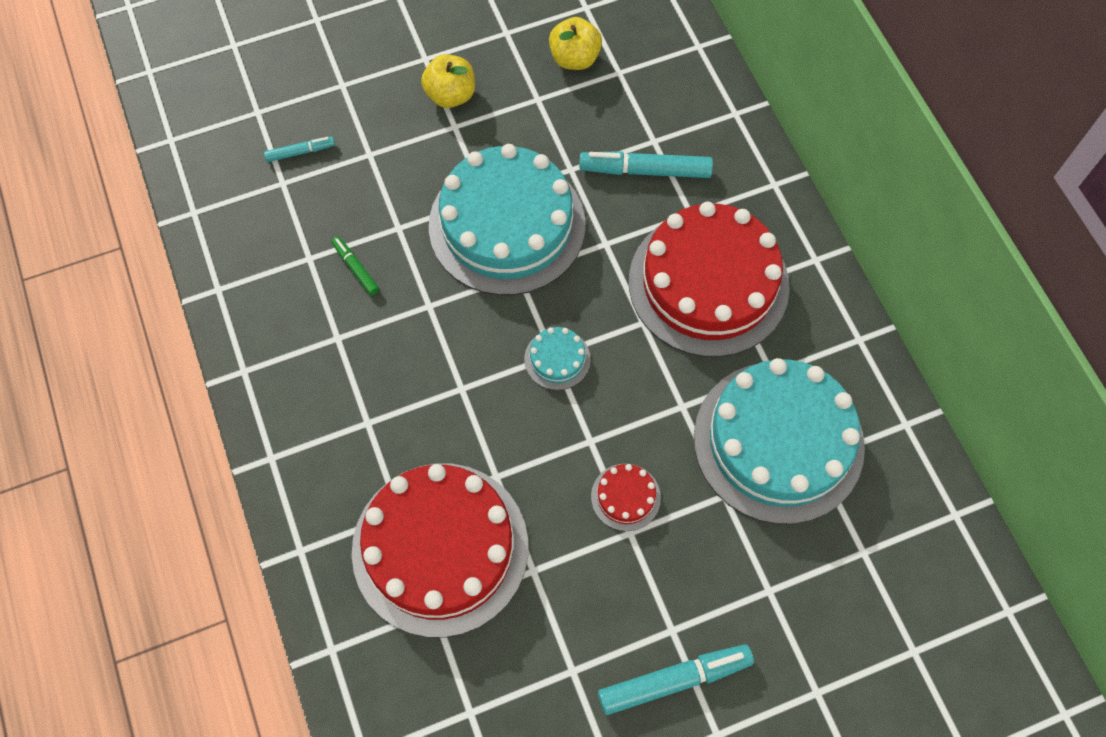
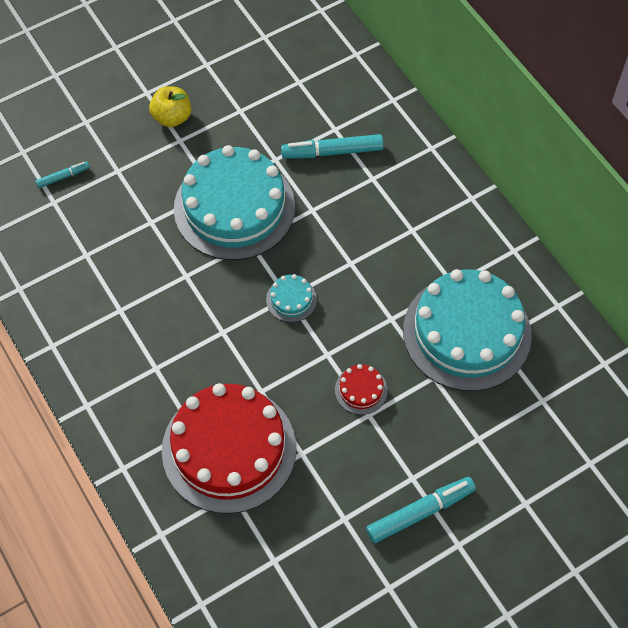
camera: 10 degrees left, 5 degrees down
(356, 268) = (124, 257): green marker -> none
(574, 58) = (263, 76): yellow apple -> none
(708, 283) = (395, 227): red cake -> none

